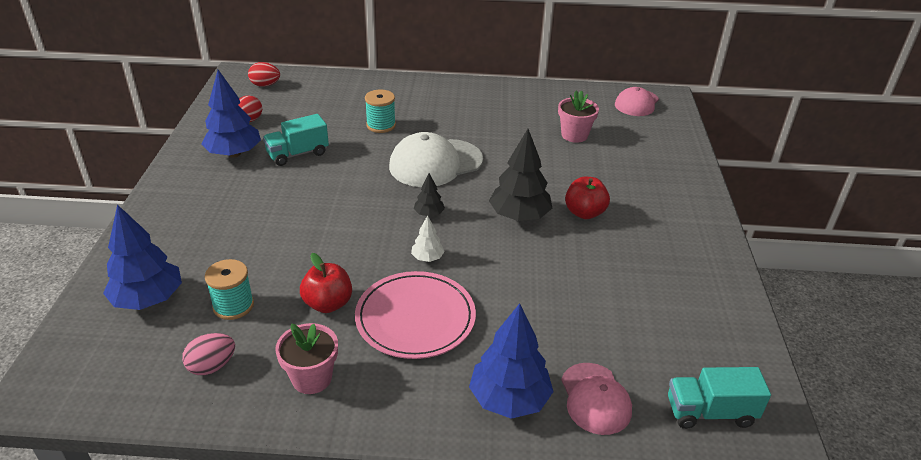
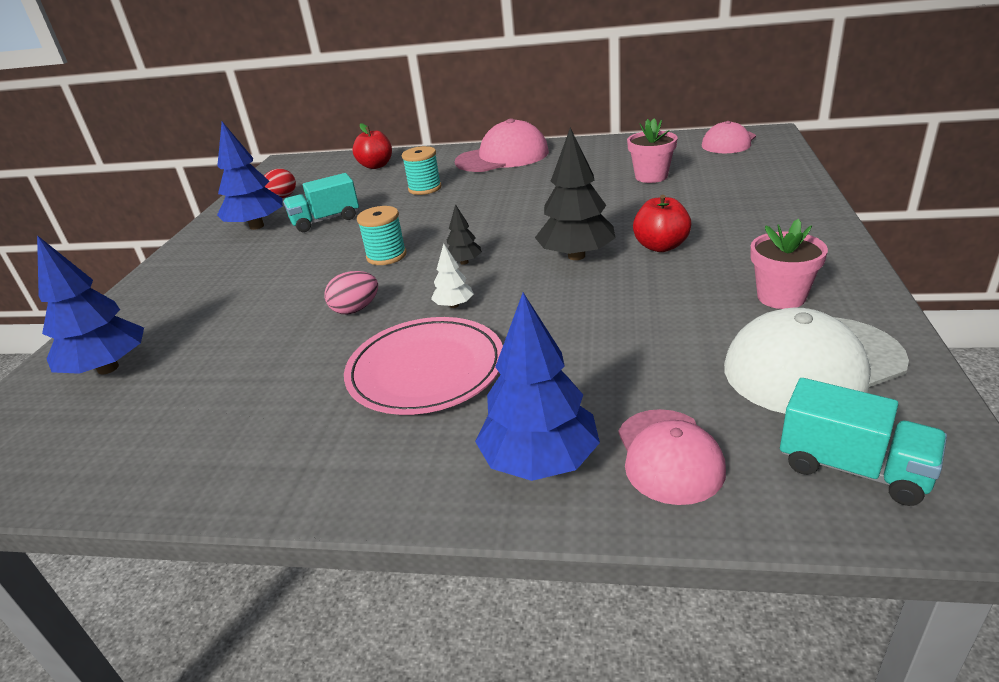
camera: 10 degrees right, 5 degrees down
(212, 366) = (153, 437): pink egg -> pink egg (355, 309)
(233, 306) = (204, 369): turquoise spool -> turquoise spool (386, 256)
(265, 85) = (309, 168): red egg -> none
(311, 378) = (273, 445): pink flower pot -> pink flower pot (781, 297)
(328, 304) = (319, 360): red apple -> red apple (376, 166)
(435, 163) = (481, 215): white cap -> white cap (812, 365)
(445, 95) = (502, 157): none -> pink cap
(710, 412) = (853, 468): turquoise truck -> turquoise truck turned 150 degrees counterclockwise

